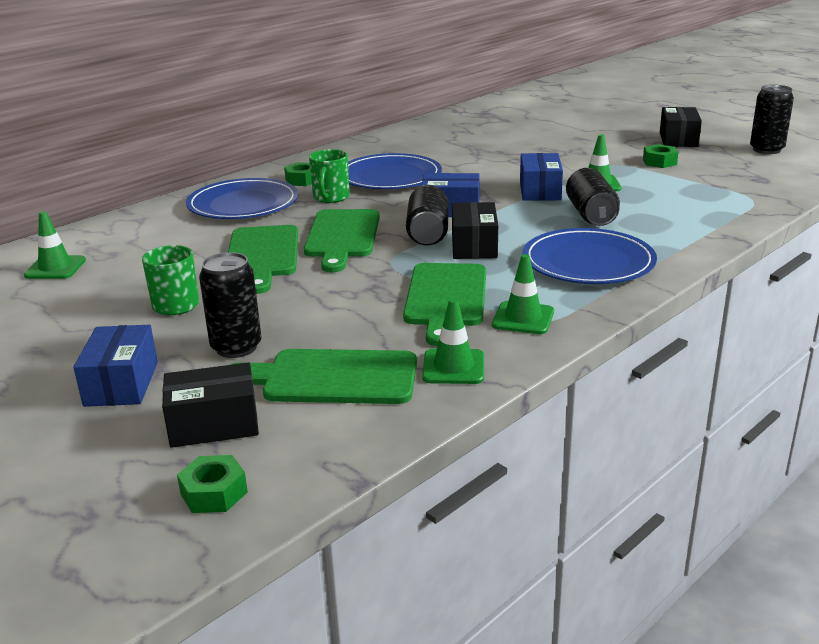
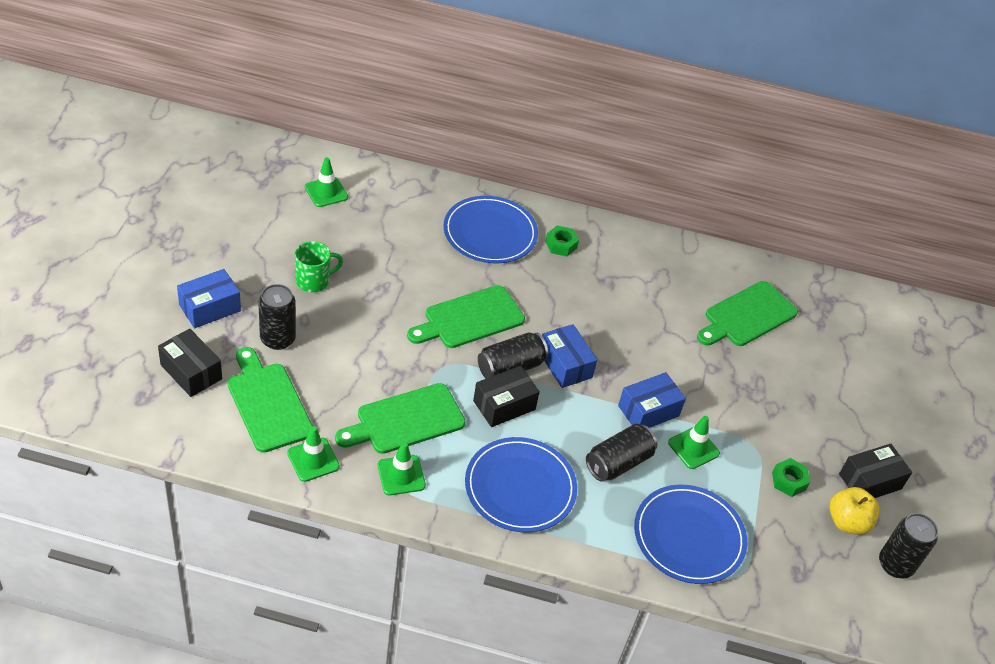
camera: 50 degrees right, 20 degrees up
(214, 493) = (131, 404): green nut -> none
(262, 255) = (410, 288): green cutting board -> green cutting board (747, 316)
(331, 197) = (538, 279): green mug -> none
(389, 177) = (608, 297): blue plate -> blue plate (689, 536)
(715, 154) = (847, 522): none -> yellow apple

